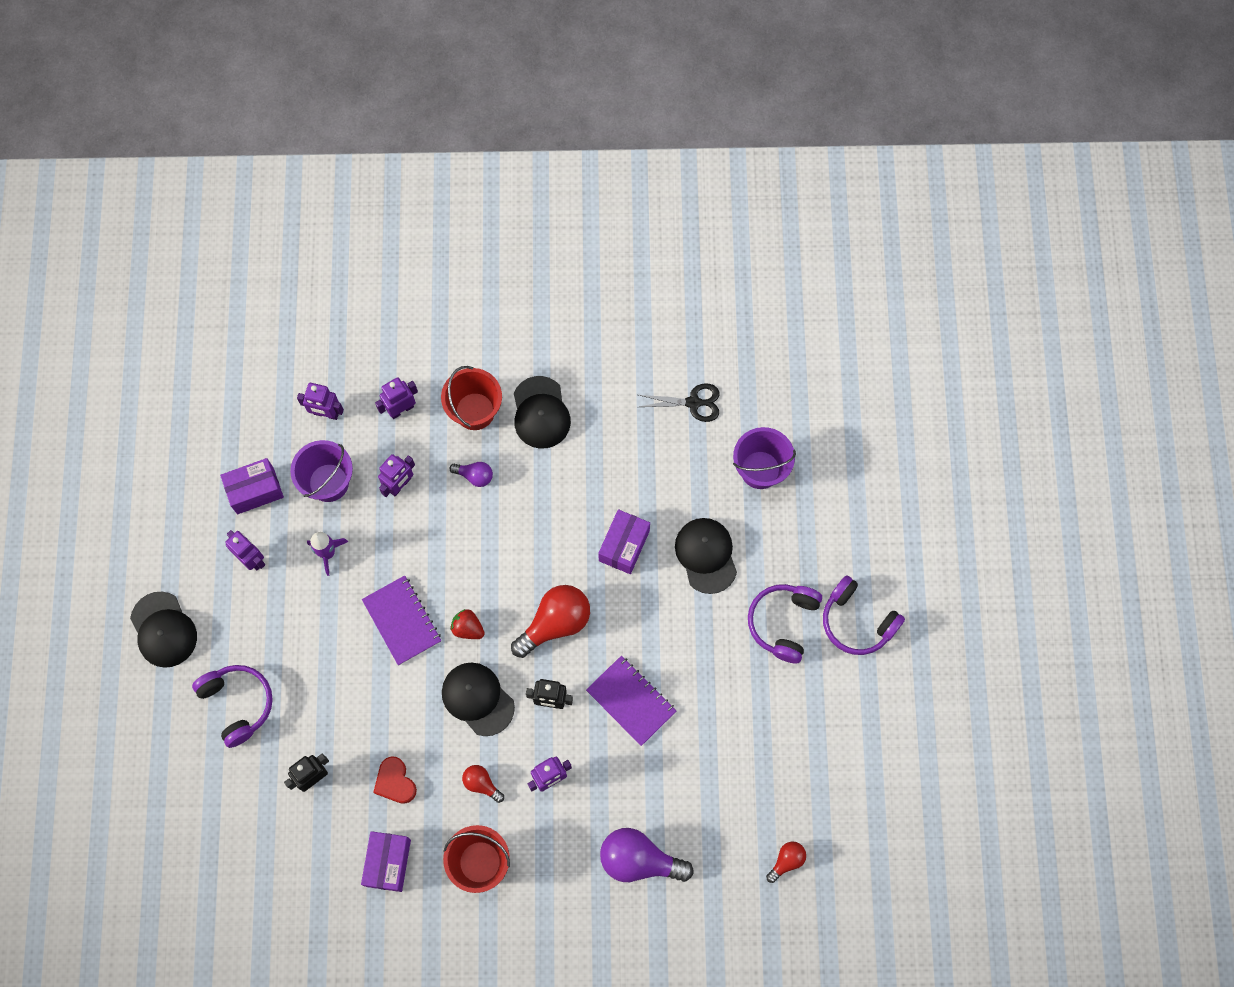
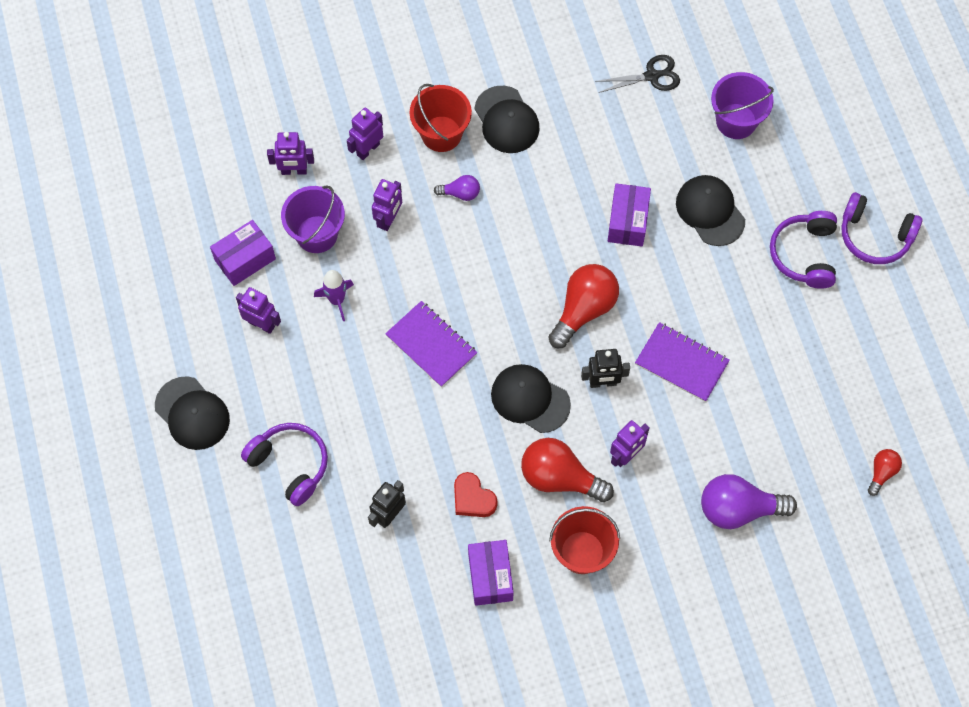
camera: 15 degrees left, 5 degrees down
(468, 628) = (499, 335): red strawberry -> none
(481, 784) = (560, 478): red light bulb -> red light bulb, size x1.95

